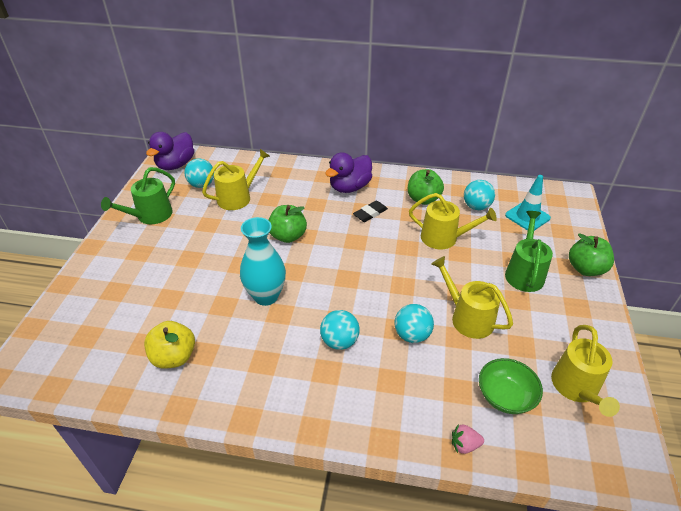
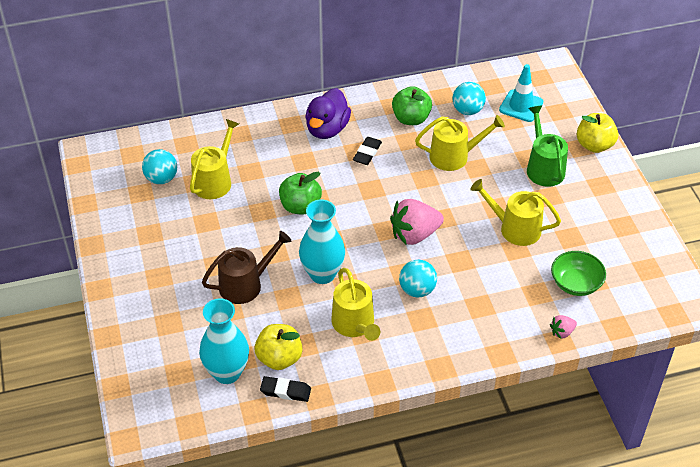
camera: 25 degrees left, 5 degrees up
(122, 352) = (227, 372): none -> turquoise vase
(150, 215) = (135, 234): green watering can -> none
(155, 391) = (285, 391): none -> black eraser
(176, 165) = (109, 164): purple duck -> none
(198, 282) = (245, 284): none -> brown watering can
(369, 291) = (414, 234): none -> pink strawberry
(412, 335) = (476, 261): turquoise ball -> none
(576, 388) = (626, 256): yellow watering can -> yellow watering can (355, 324)
(585, 269) = (594, 145): green apple -> yellow apple

